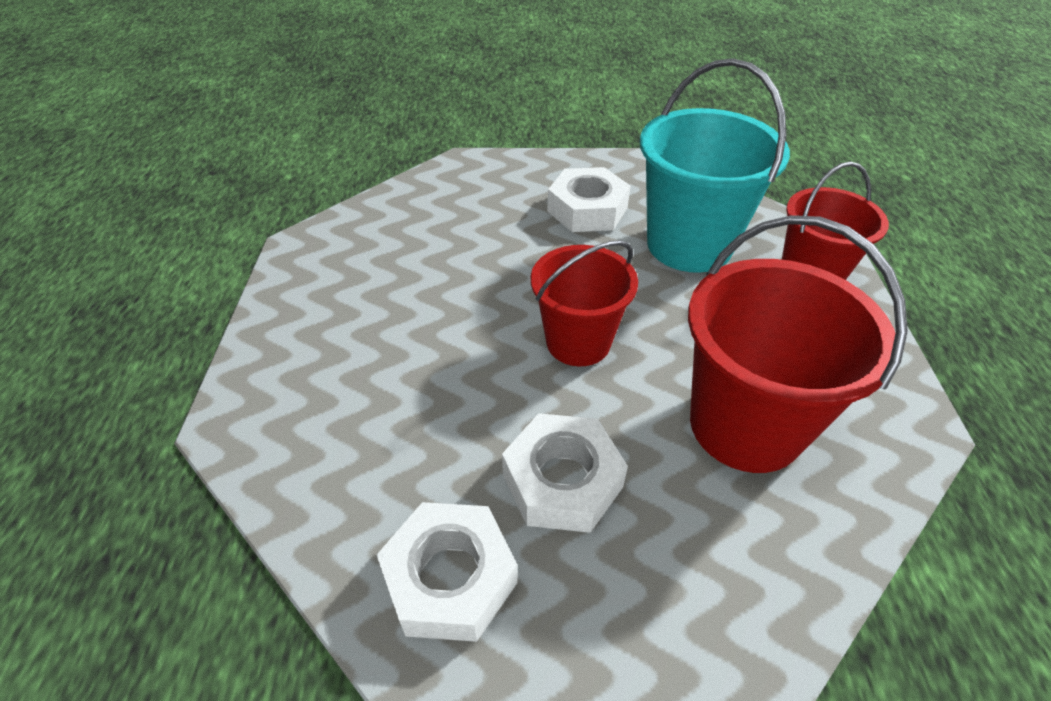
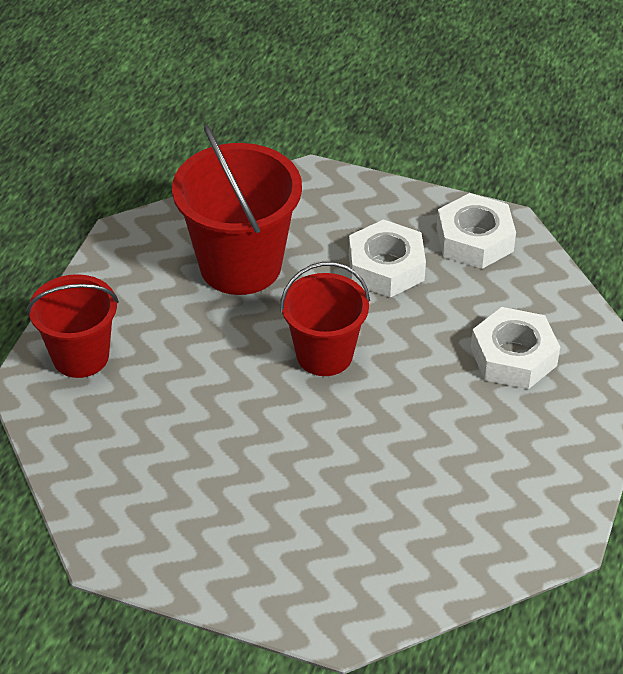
camera: 160 degrees left, 0 degrees up
(587, 209) = (231, 499): white nut -> white nut (513, 357)
(689, 245) = (158, 422): turquoise bucket -> none

